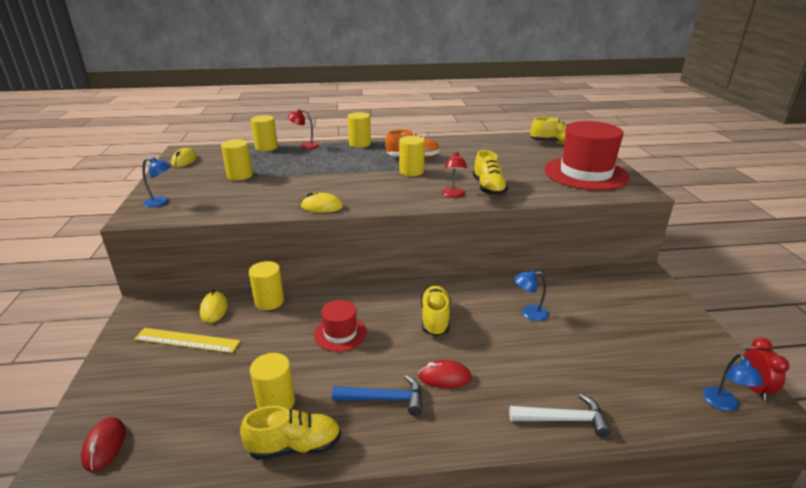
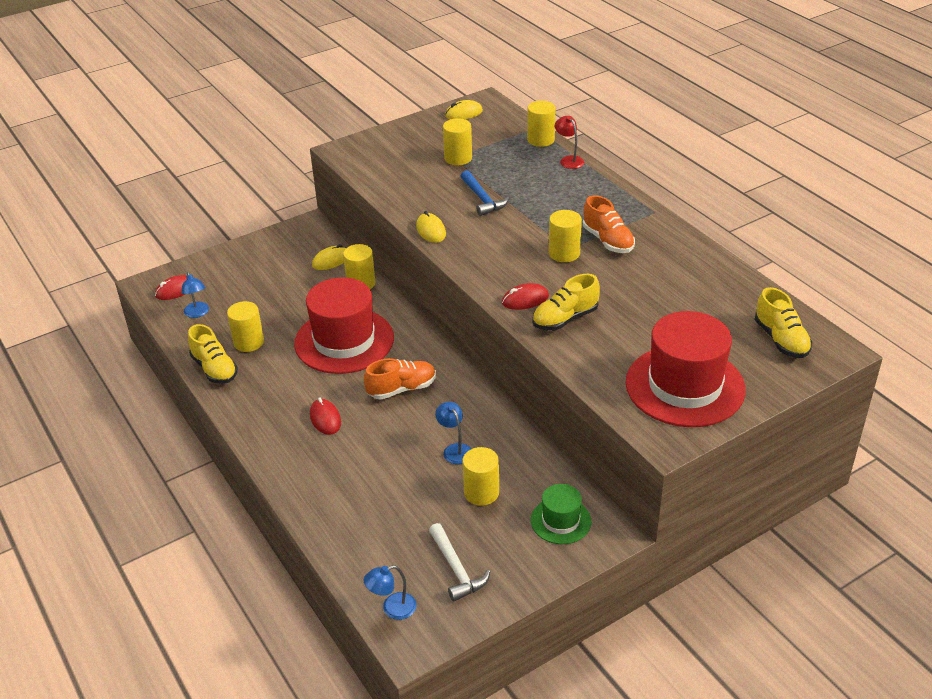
camera: 65 degrees right, 10 degrees up
(161, 202) = (372, 148): blue lamp -> blue lamp (197, 313)
(187, 340) = (286, 268): yellow ruler -> none
(340, 333) = (344, 341): red hat -> red hat, size x1.96
(360, 144) = (612, 191): yellow cylinder -> yellow cylinder (481, 492)
(384, 399) = (281, 394): blue hammer -> blue hammer (482, 199)
(435, 319) = (402, 389): yellow shoe -> orange shoe
(453, 195) = (525, 300): red lamp -> red mouse
(563, 419) = (314, 501): white hammer -> white hammer (456, 569)
(628, 289) = (560, 521): none -> green hat
(754, 388) = (433, 633): red clock -> none

